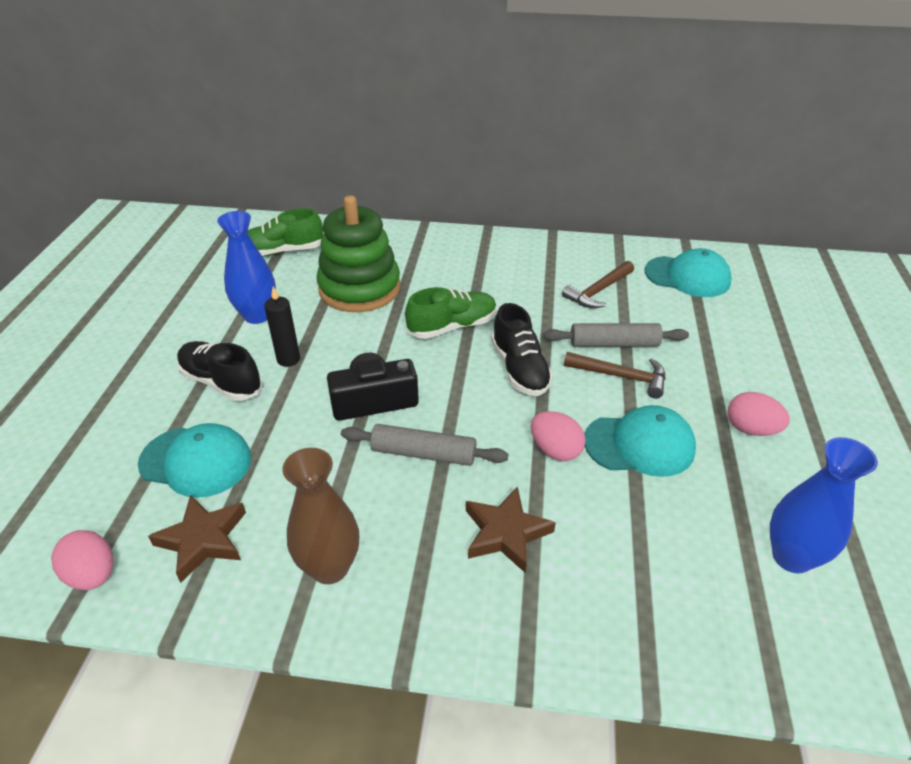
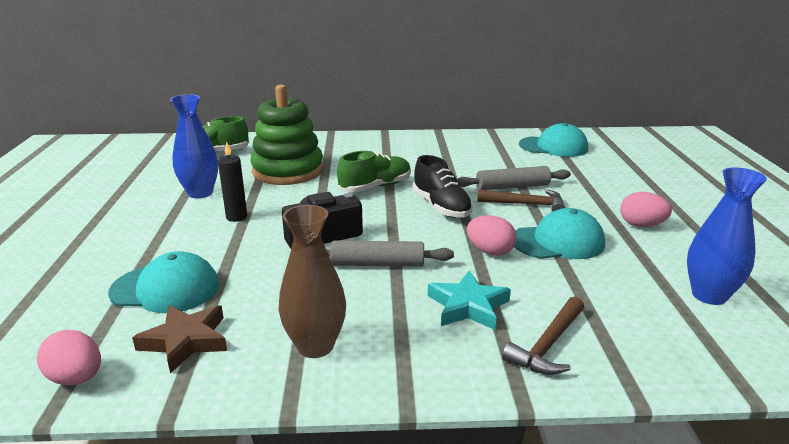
camera: 10 degrees left, 15 degrees down
(221, 382) = (177, 236): black shoe -> none
(506, 533) = (468, 306): brown star -> turquoise star
(598, 291) = (487, 159): brown hammer -> brown hammer (548, 345)

